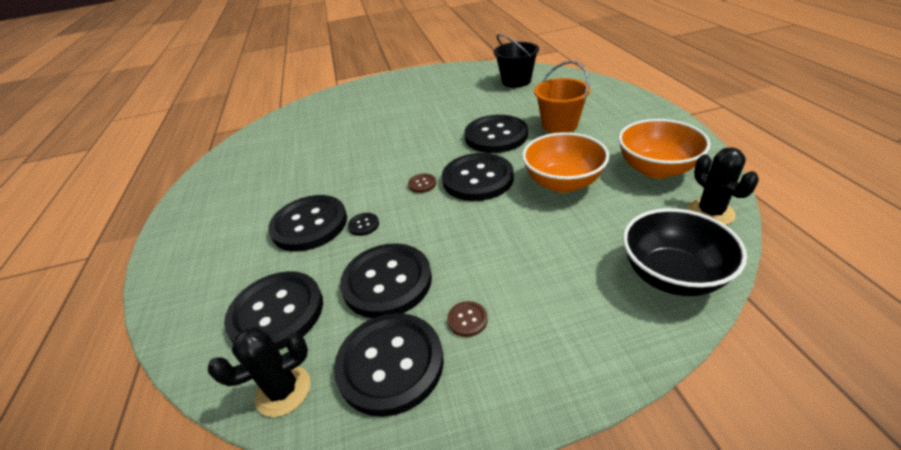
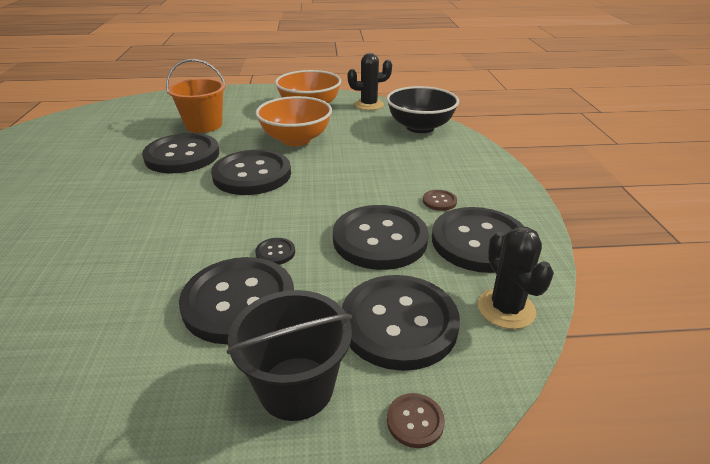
camera: 85 degrees left, 5 degrees down
(422, 184) = (229, 207): brown button -> brown button (415, 421)
(516, 81) = (77, 129): black bucket -> black bucket (296, 388)

